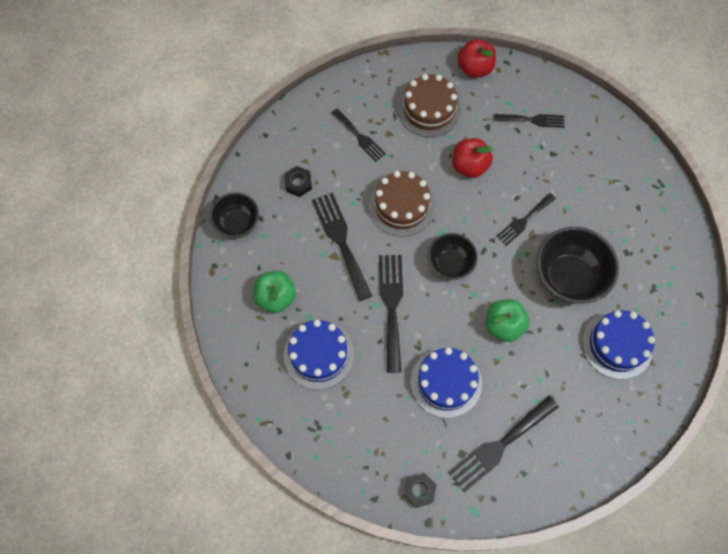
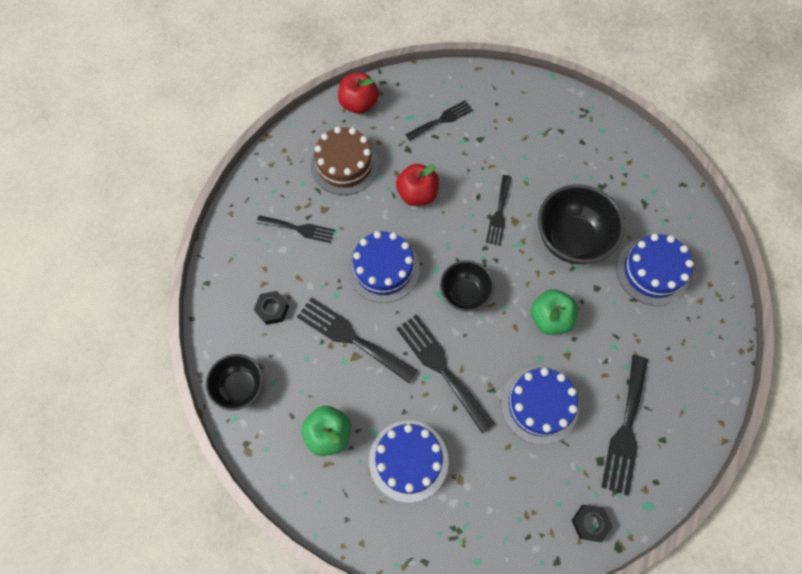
camera: 35 degrees left, 0 degrees up
(401, 206) = (383, 268): brown cake -> blue cake

